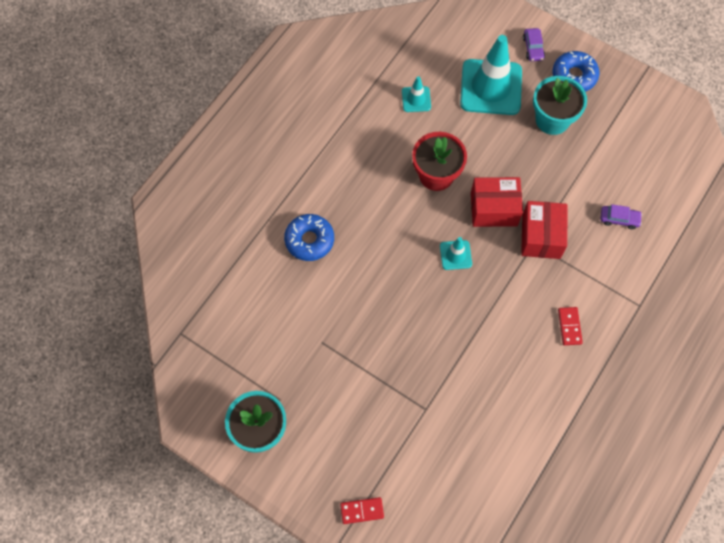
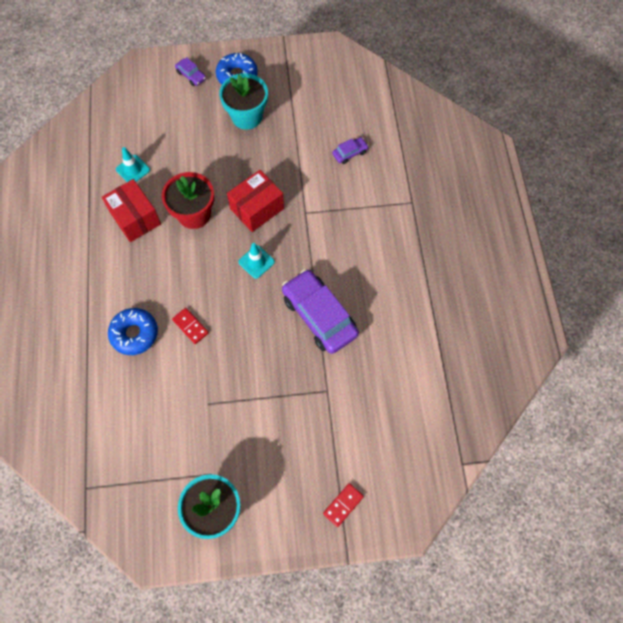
camera: 40 degrees left, 0 degrees up
(471, 342) = (319, 316): none -> purple car
(491, 87) = (183, 123): turquoise traffic cone -> none
(541, 236) = (306, 204): red box -> red box (135, 218)
(569, 326) = (378, 252): red domino -> red domino (190, 326)

